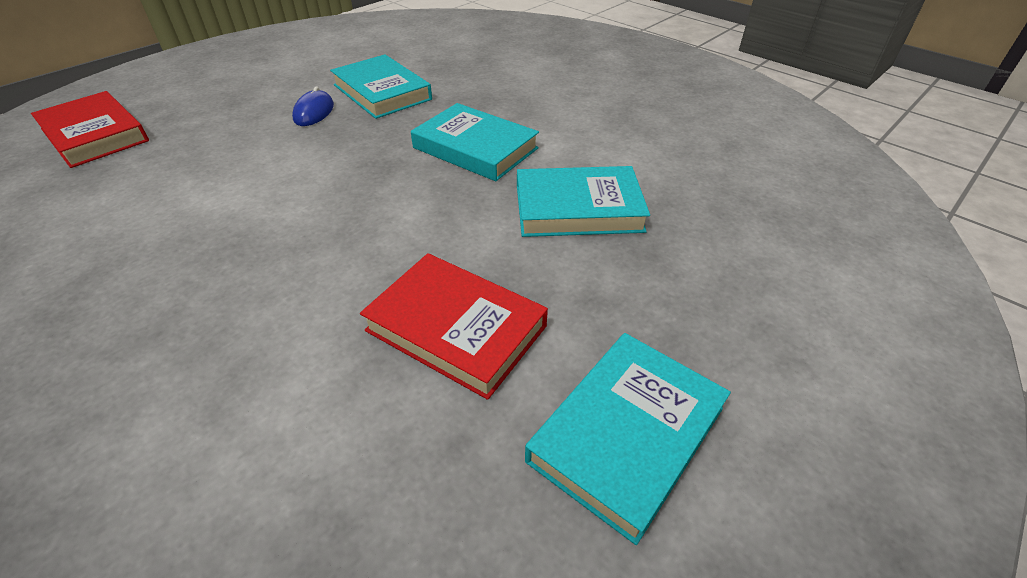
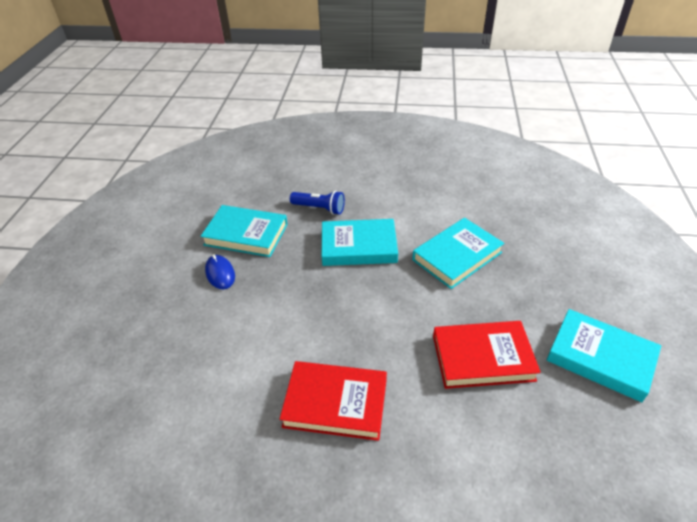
camera: 35 degrees left, 0 degrees up
(94, 135) = (71, 382): red book -> red book (335, 403)
(483, 99) = (319, 208): none -> blue flashlight
(627, 434) = (600, 357): turquoise book -> turquoise book turned 60 degrees counterclockwise

